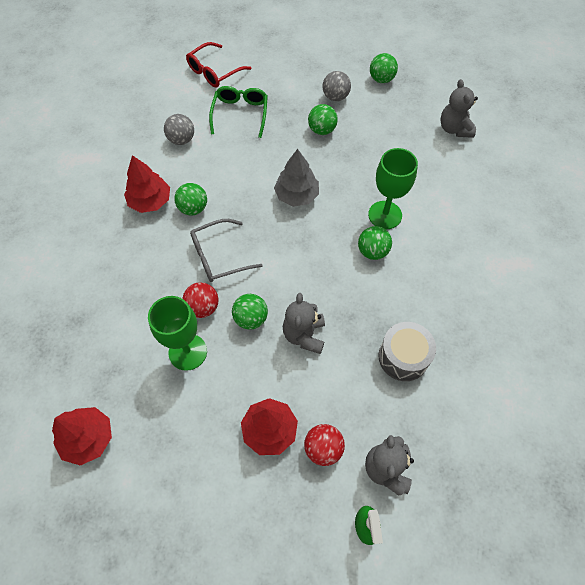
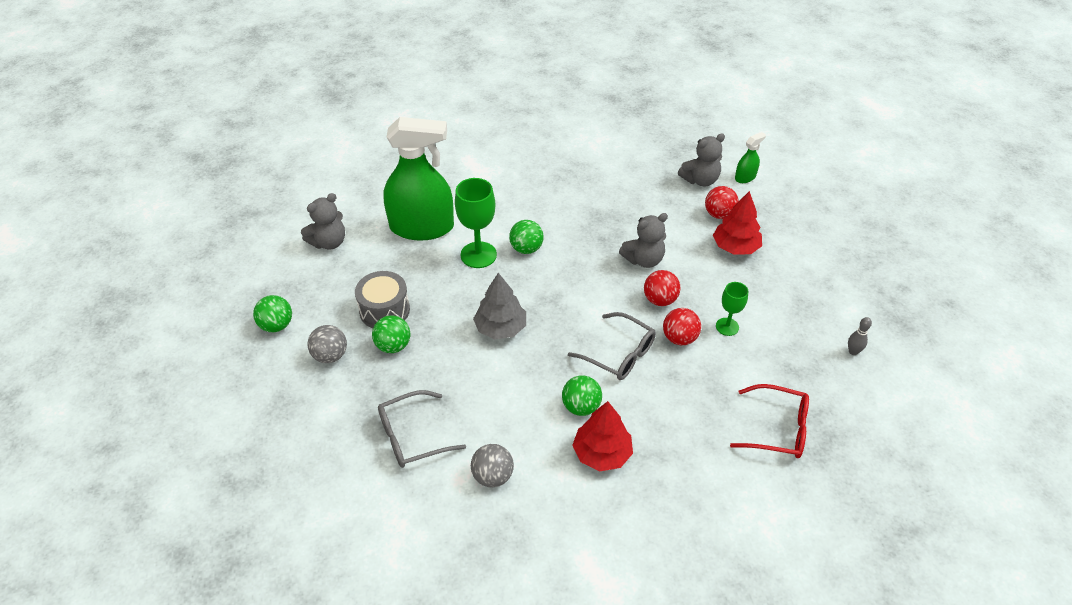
camera: 120 degrees left, 15 degrees down
(88, 438) = (853, 351): red tree -> grey bowling pin
(188, 352) = (727, 327): green goblet -> green goblet, size x0.59
(214, 72) = (348, 509): red glasses -> red glasses (778, 429)
(240, 114) = (412, 437): green glasses -> grey glasses
(251, 318) = (660, 300): green ball -> red ball
(403, 357) = (611, 198): grey drum -> grey drum (384, 310)
(441, 191) = (422, 227): none -> green spray bottle

